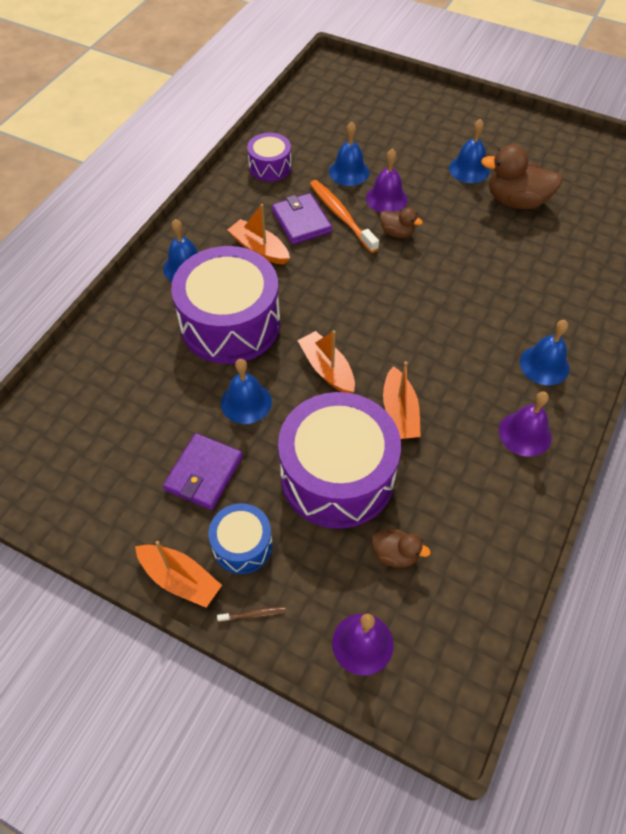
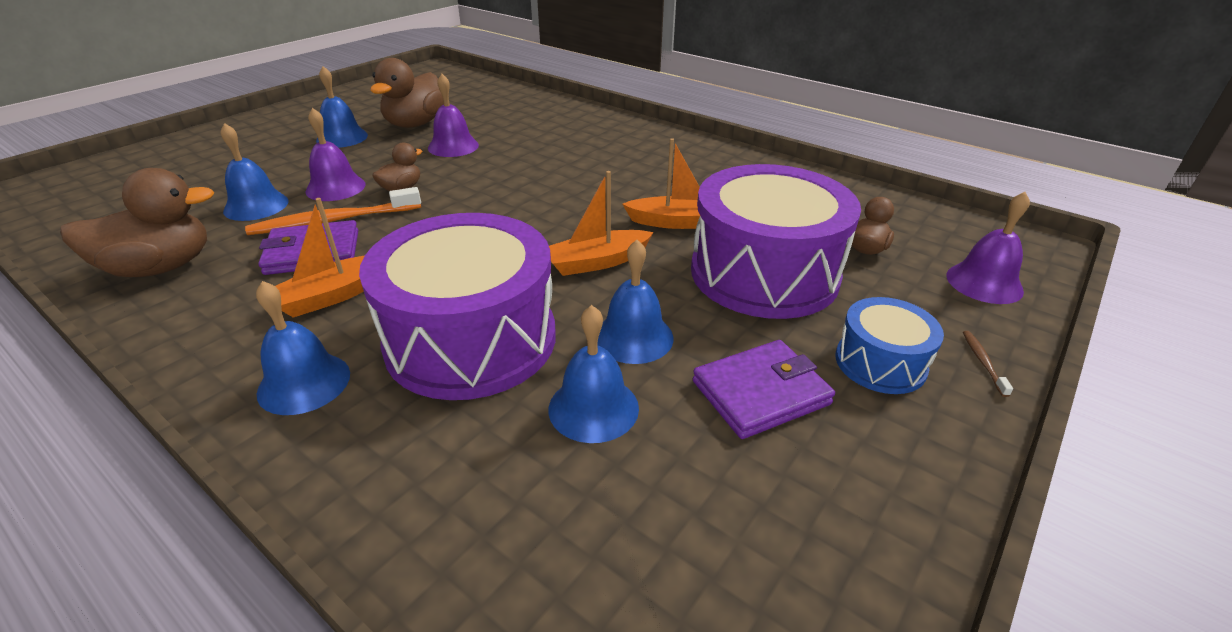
camera: 80 degrees left, 20 degrees down
(180, 579) = (955, 434): orange boat -> none
(204, 473) = (761, 393): purple wallet -> purple wallet turned 60 degrees counterclockwise
(270, 167) = (160, 268): purple drum -> brown duck
(525, 433) = (715, 164): purple bell -> purple bell (453, 146)
(544, 365) = (636, 144): blue bell -> blue bell (593, 408)

